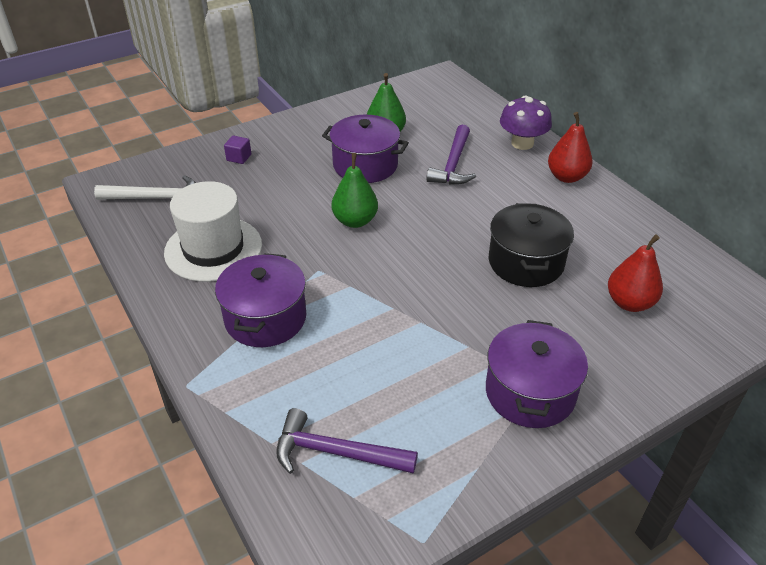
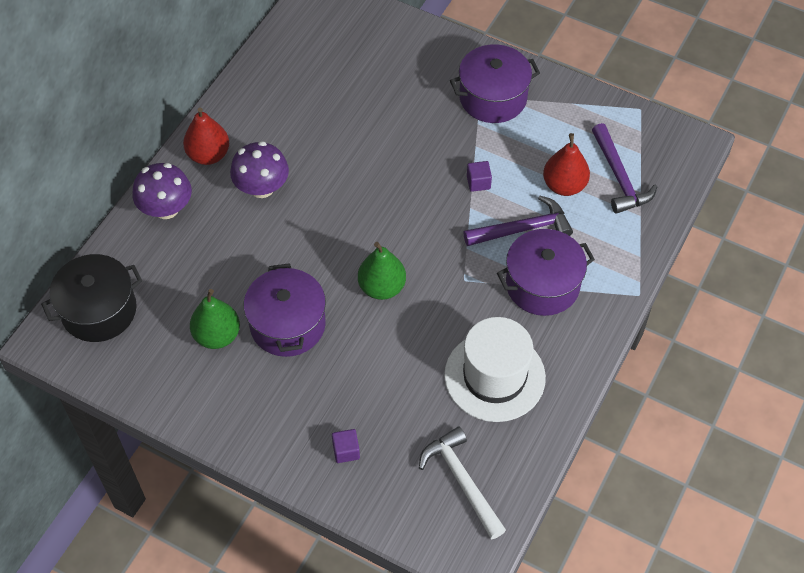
camera: 120 degrees left, 15 degrees up
(419, 327) = (478, 182): none -> purple cube
(453, 164) = (240, 250): purple hammer -> purple hammer (522, 229)
(511, 193) = (262, 187): none -> purple mushroom
(526, 262) = (356, 144): black pot -> black pot (99, 310)
(629, 303) = (361, 69): red pear -> red pear (564, 185)

